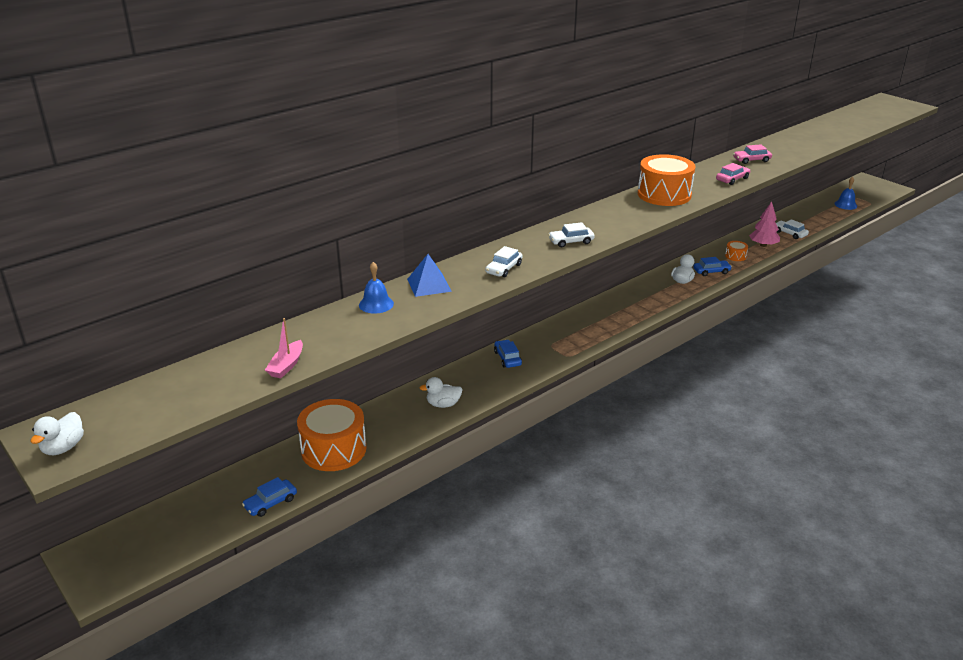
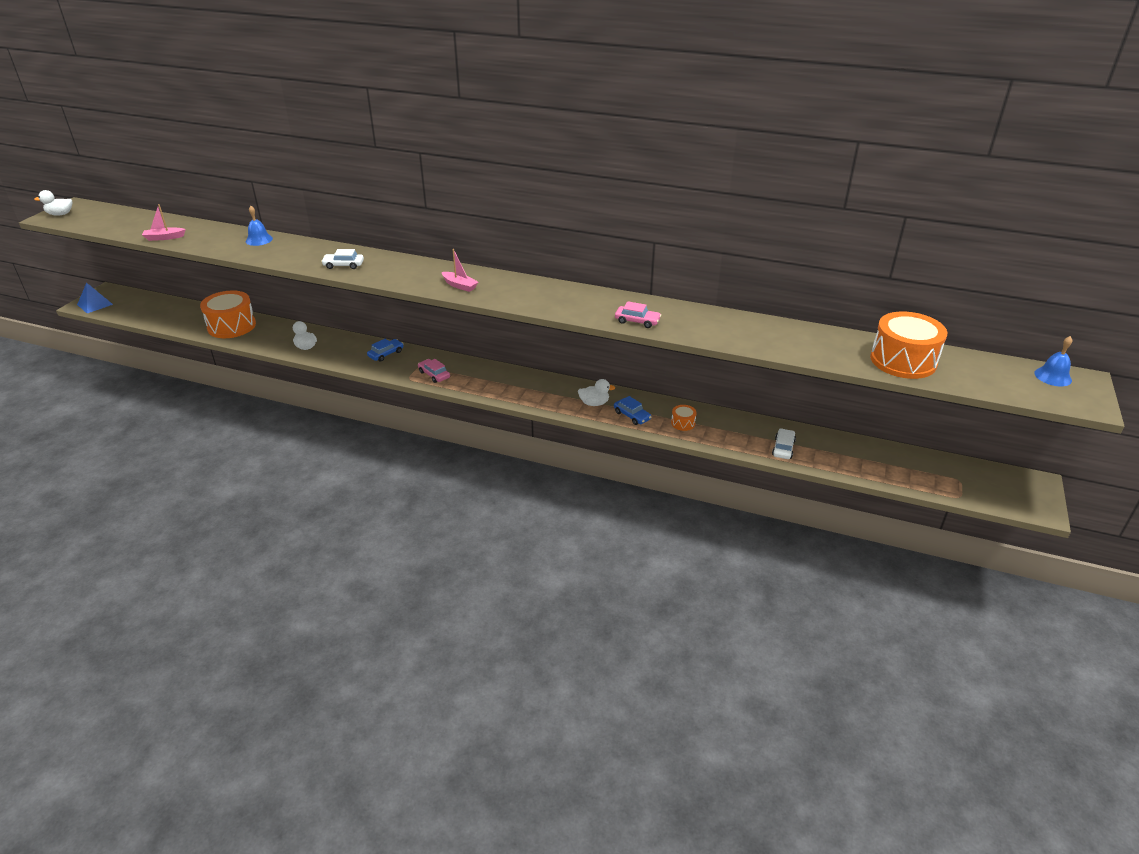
camera: 60 degrees right, 5 degrees up
(270, 503) = (168, 325): blue car -> none
(429, 285) = (298, 248): blue pyramid -> blue pyramid (95, 304)
(571, 241) = (414, 278): white car -> none
(607, 226) = (460, 286): none -> pink boat
(664, 194) = (557, 296): orange drum -> orange drum (903, 361)
(751, 160) = (706, 322): pink car -> pink car (434, 374)
(763, 245) = (730, 436): pink tree -> none
(845, 205) = (924, 477): blue bell -> blue bell (1053, 376)

